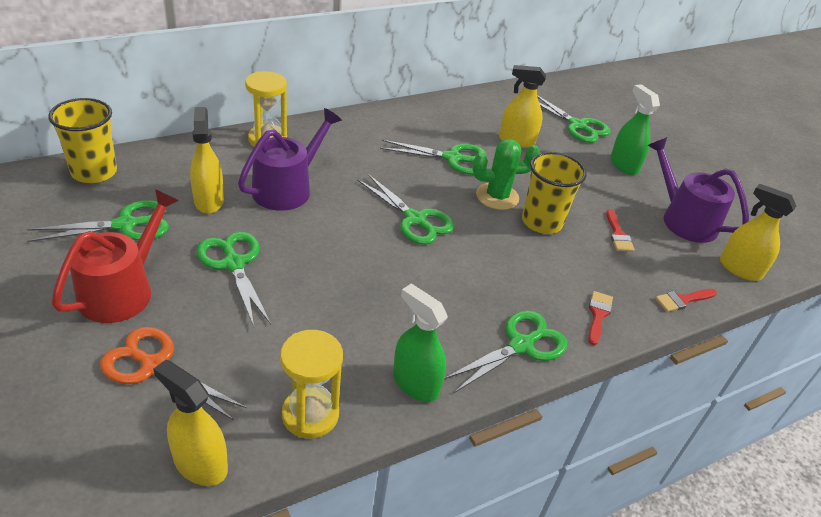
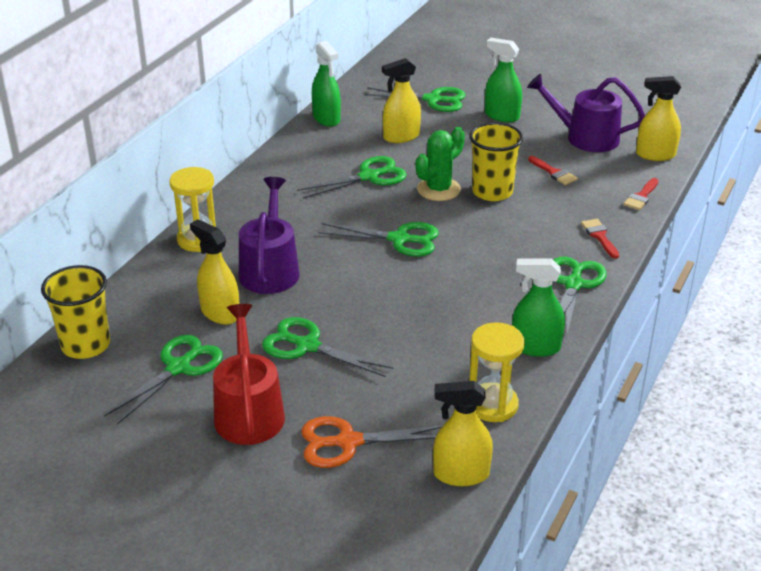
camera: 30 degrees left, 5 degrees down
(473, 101) = (326, 119): none -> green spray bottle

